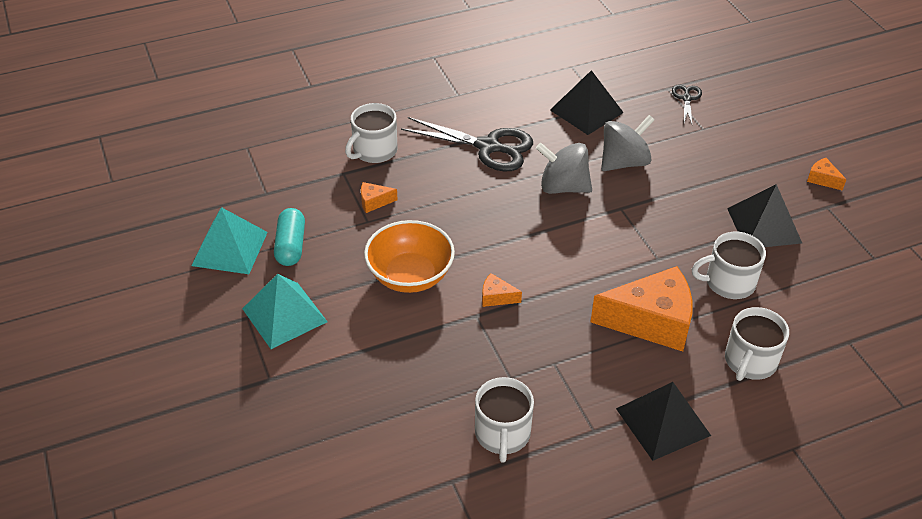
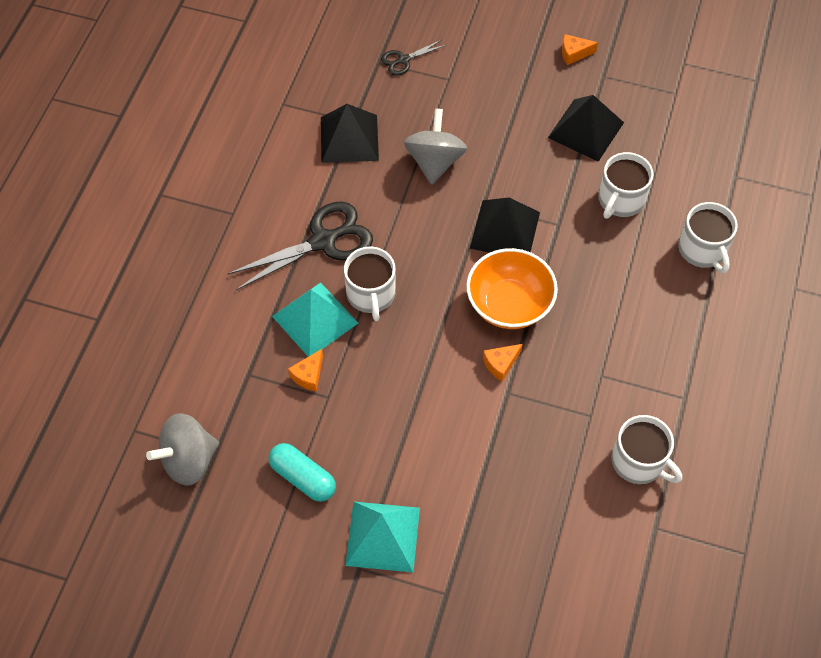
camera: 50 degrees left, 15 degrees up
(229, 248) = (260, 530): turquoise pyramid -> turquoise pyramid (315, 319)
(374, 150) = (242, 330): white mug -> white mug (371, 294)
(410, 276) = (422, 409): orange bowl -> orange bowl (509, 304)
(563, 187) = (422, 225): grey spinning top -> grey spinning top (189, 460)
(651, 321) = (615, 280): orange cheese -> none
(662, 422) = (711, 348): black pyramid -> black pyramid (505, 230)
(686, 98) = (403, 60): black scissors -> black scissors turned 75 degrees counterclockwise

